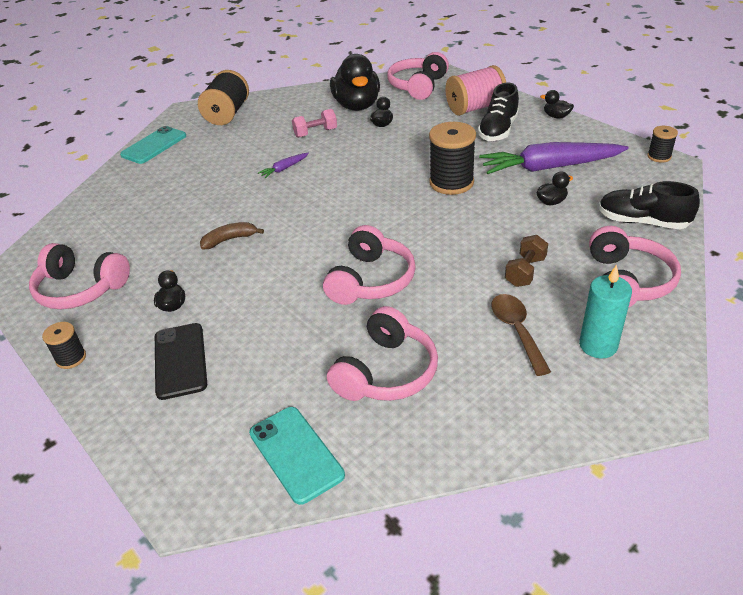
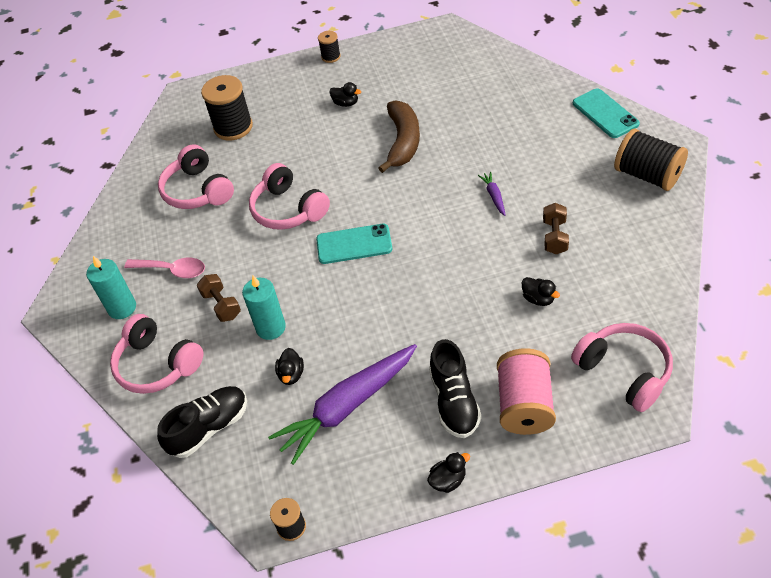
camera: 120 degrees right, 10 degrees up
(81, 289) = (400, 62): pink headphones -> none
(180, 360) = (288, 101): black phone -> none
(229, 240) = (403, 142): brown banana -> brown banana, size x1.77
(296, 454) = (177, 137): turquoise phone -> turquoise phone (354, 244)
(315, 133) = (554, 237): pink dumbbell -> brown dumbbell
(357, 106) = (602, 291): black duck -> none
(451, 183) = (379, 311): black spool -> black spool (233, 127)
(498, 130) = (454, 401): black shoe -> black shoe turned 150 degrees counterclockwise
(517, 331) = (172, 270): brown spoon -> pink spoon
(520, 231) = (271, 328): none -> turquoise candle
(549, 167) = (347, 407): purple carrot -> purple carrot turned 150 degrees counterclockwise

